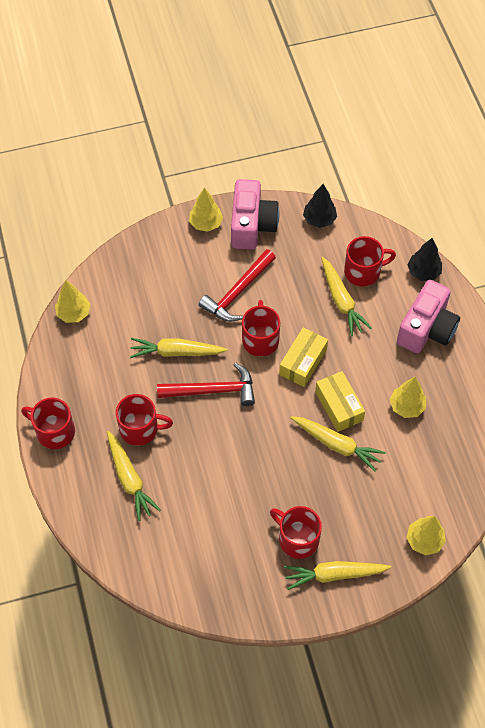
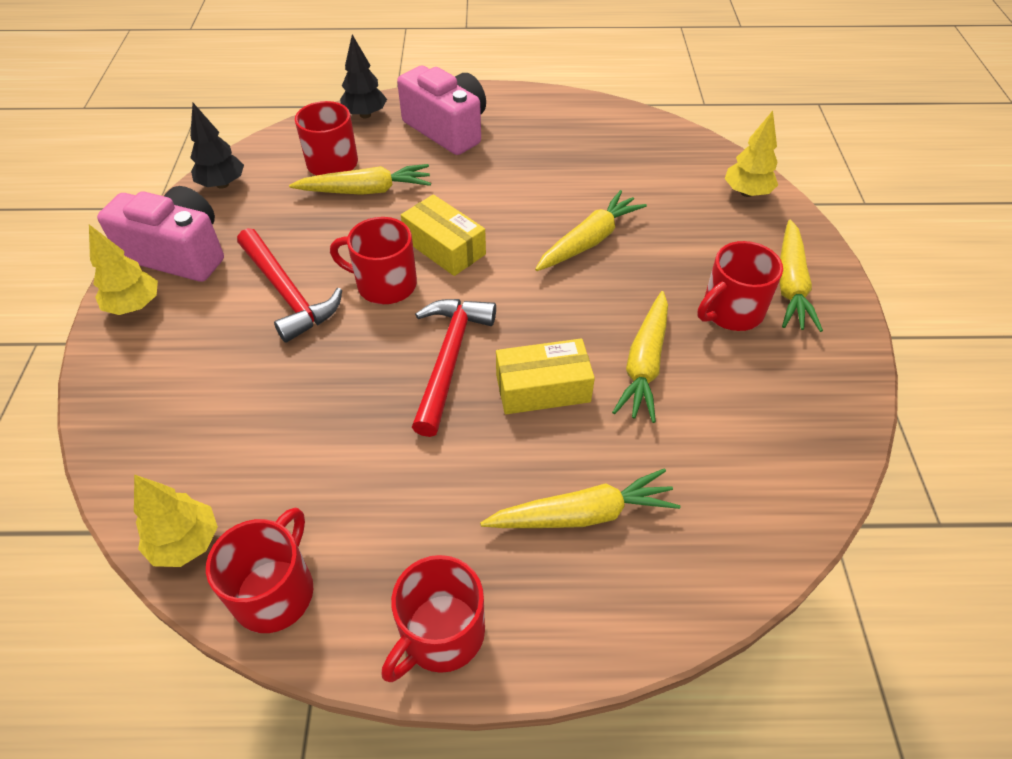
camera: 75 degrees left, 10 degrees down
(140, 429) = (485, 477): red mug -> red mug (275, 591)
(176, 352) = (355, 394): yellow carrot -> yellow carrot (644, 364)
(339, 406) = (529, 226): yellow box -> yellow box (543, 388)
(407, 406) = (552, 167): yellow tree -> none

